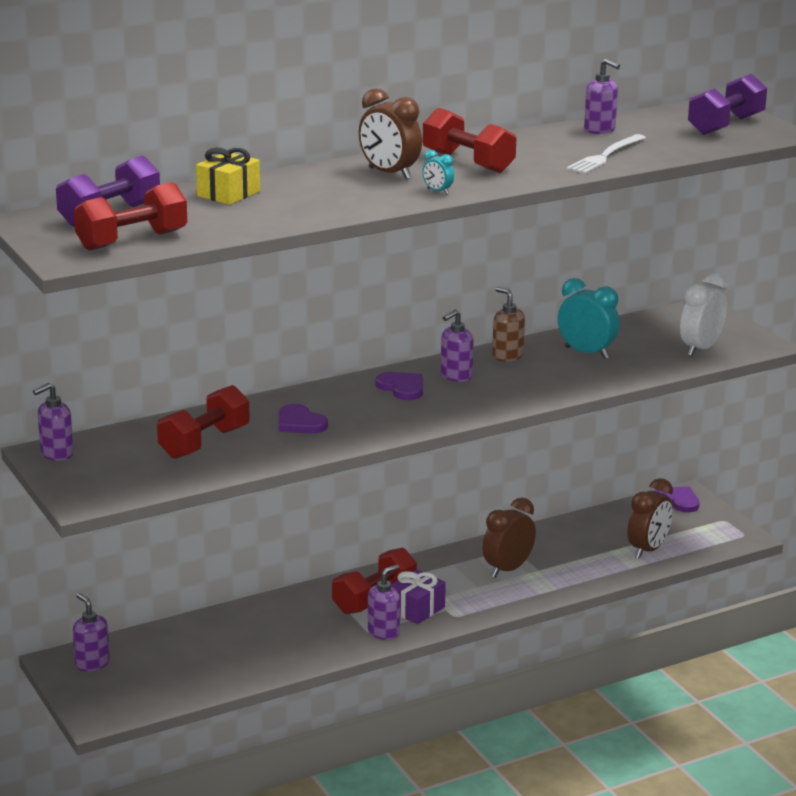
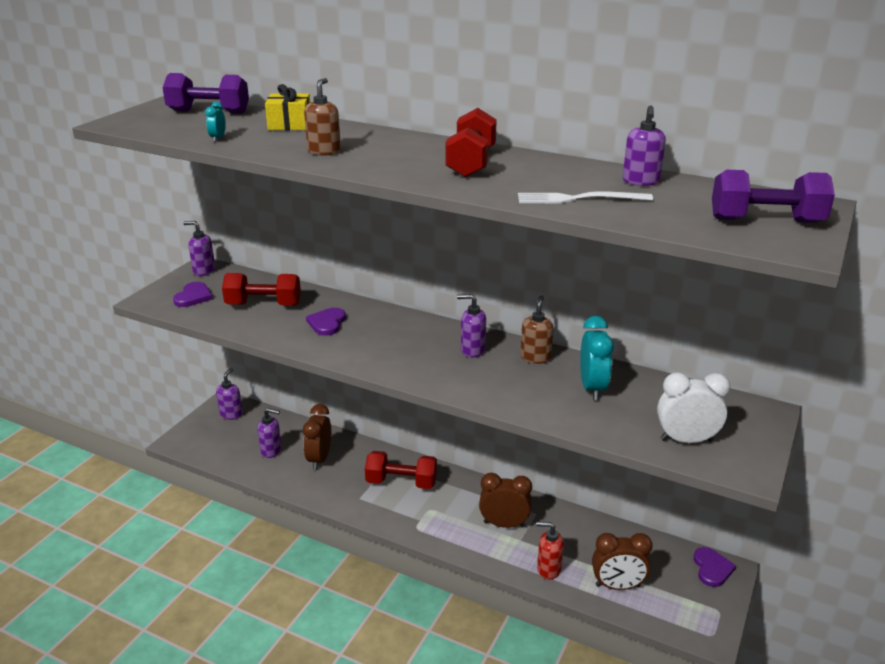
camera: 55 degrees right, 5 degrees up
(132, 240) = (165, 127): red dumbbell -> none
(342, 199) = (324, 151): none -> brown soap dispenser
(384, 632) = (364, 505): purple soap dispenser -> purple soap dispenser (271, 451)
(389, 174) = (403, 149): brown clock -> brown clock (319, 459)
(402, 388) = (426, 338): purple heart -> purple heart (193, 297)
(417, 609) = (407, 506): purple gift -> none
(437, 191) = (387, 171): turquoise clock -> turquoise clock (218, 138)
(591, 572) = (548, 569): none -> red soap dispenser

